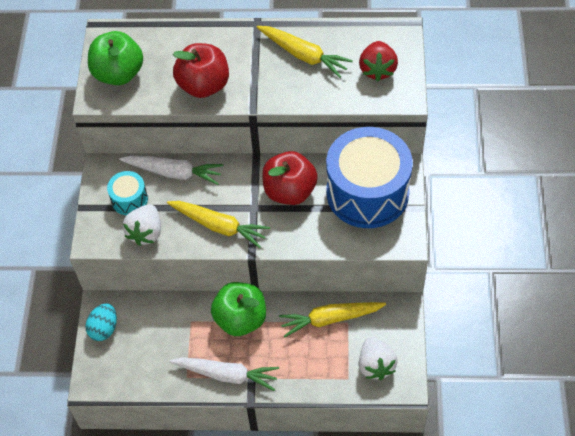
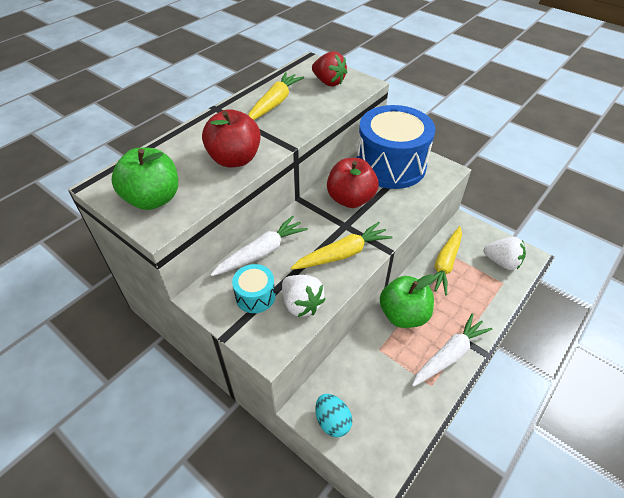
camera: 55 degrees left, 10 degrees down
(304, 55) = (275, 103): yellow carrot -> yellow carrot turned 45 degrees counterclockwise

